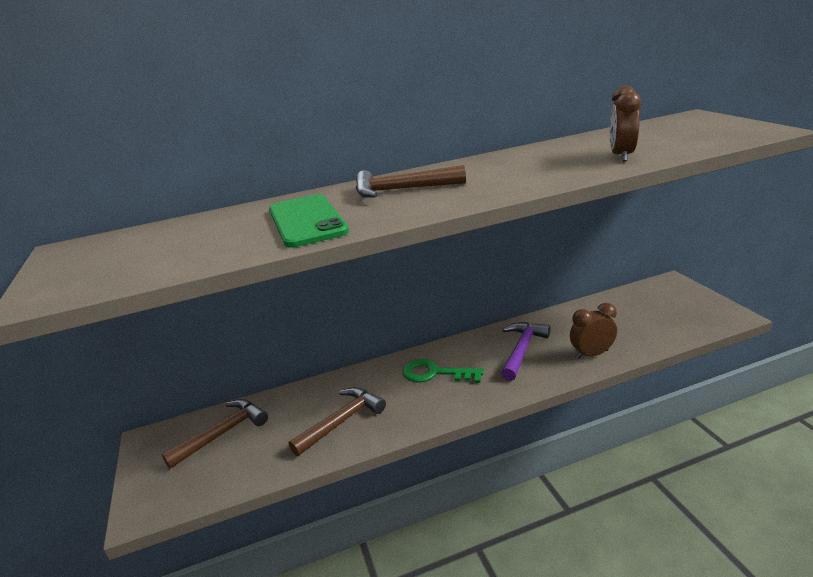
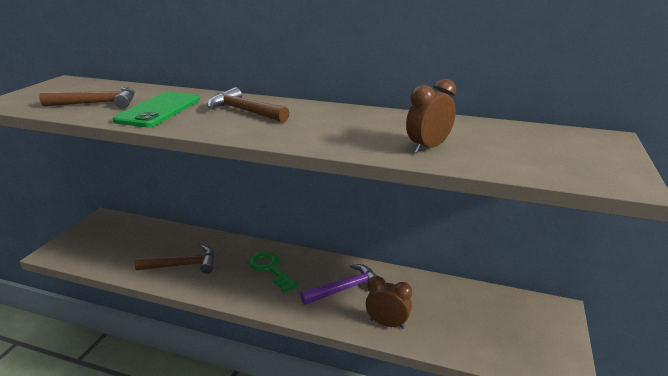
camera: 35 degrees right, 0 degrees up
(223, 433) = (129, 235): brown hammer -> brown hammer (97, 103)

